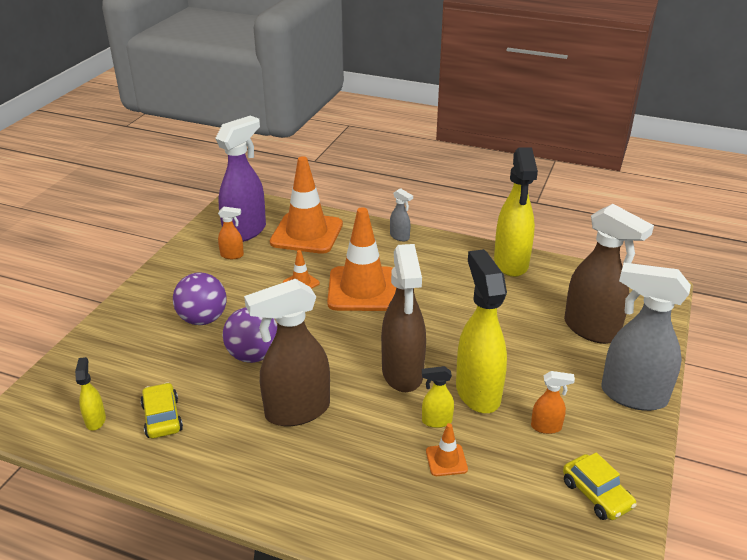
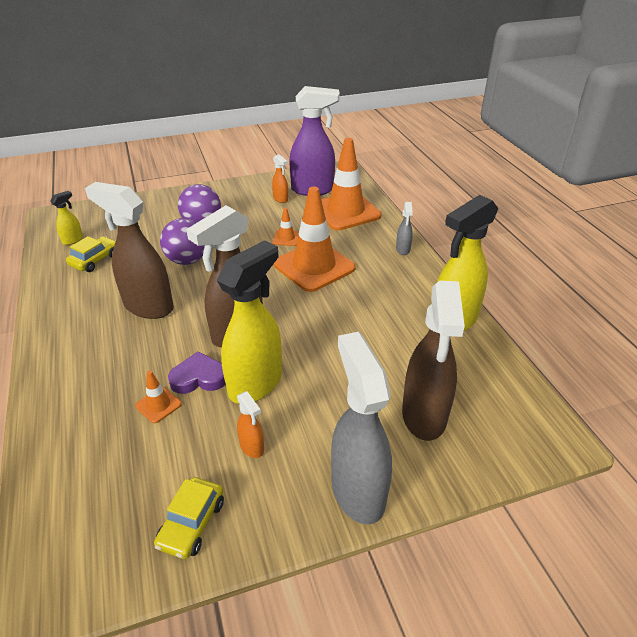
camera: 50 degrees right, 5 degrees up
(436, 421) = (199, 377): yellow spray bottle -> purple heart

